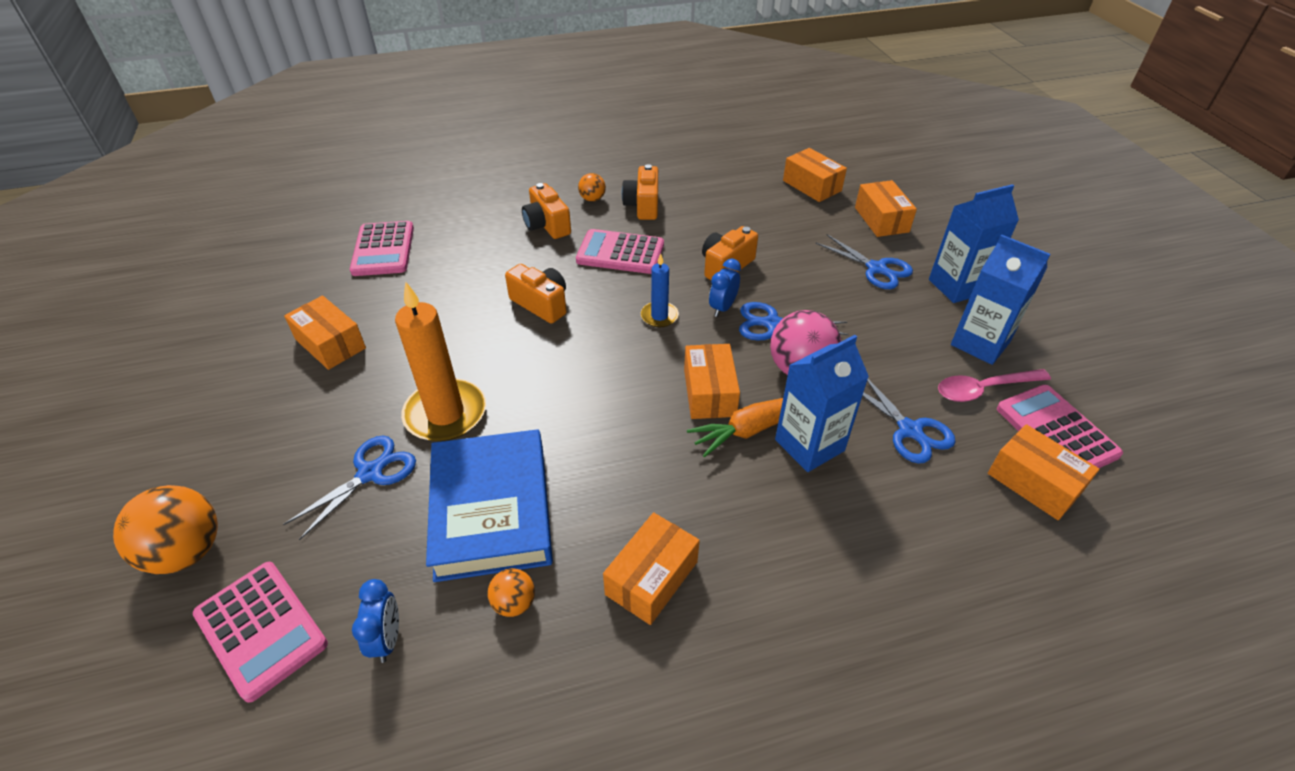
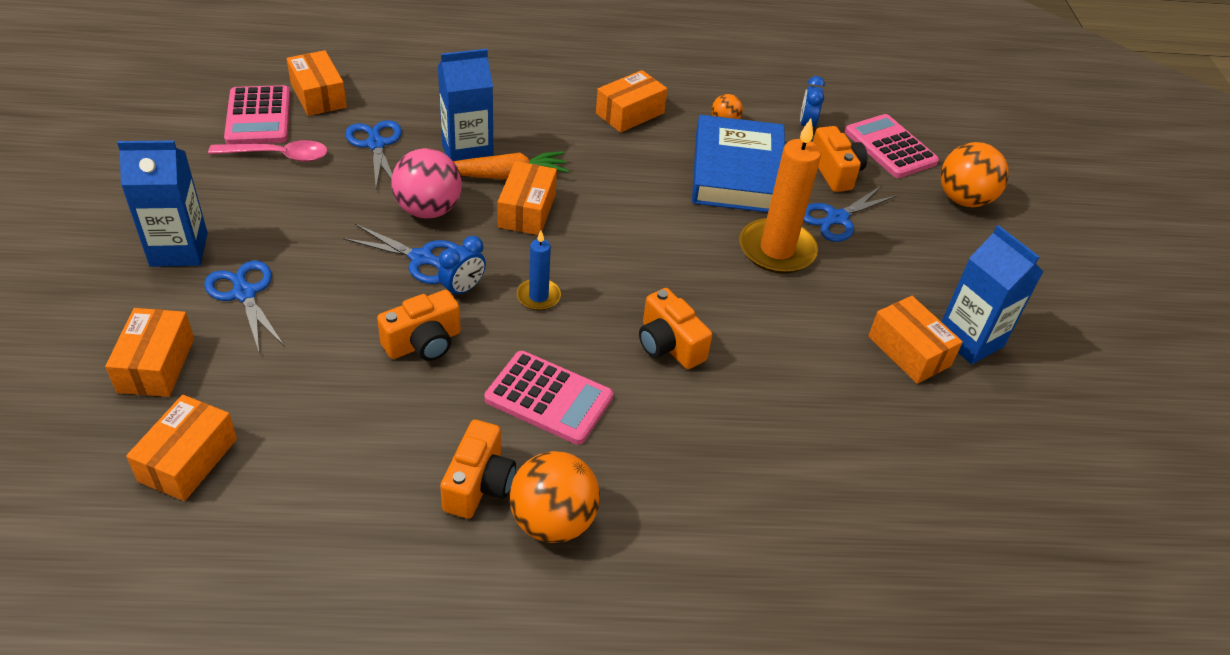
camera: 170 degrees left, 0 degrees up
(383, 249) = (878, 489): pink calculator -> none
(547, 225) = (638, 478): orange camera -> orange camera (835, 172)
(592, 199) = (553, 521): orange ball -> orange ball, size x1.93
(812, 186) = (188, 460): orange box -> orange box turned 45 degrees clockwise
(980, 343) = (232, 190): blue carton -> blue carton (970, 340)

